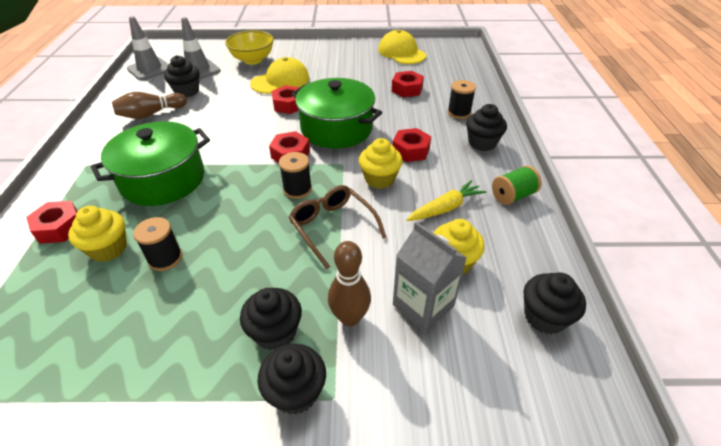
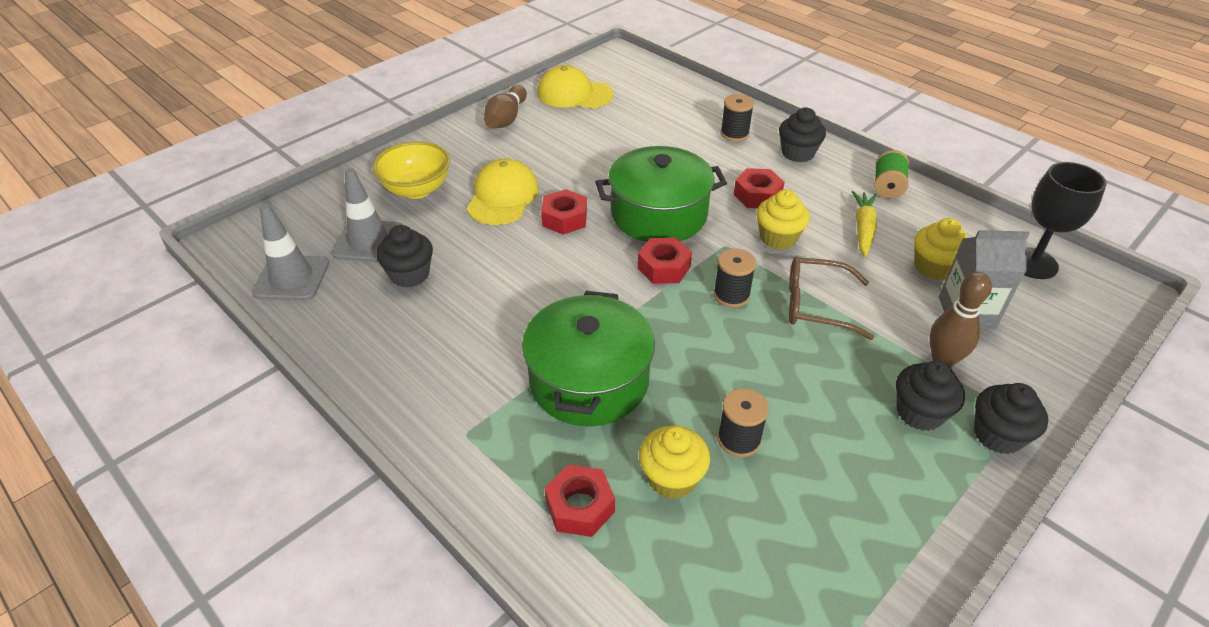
camera: 45 degrees left, 0 degrees up
(151, 114) = (420, 328): brown bowling pin -> brown bowling pin (506, 119)
(407, 89) = (650, 134): red nut -> none
(544, 317) = (1033, 263): black cupcake -> black goblet

